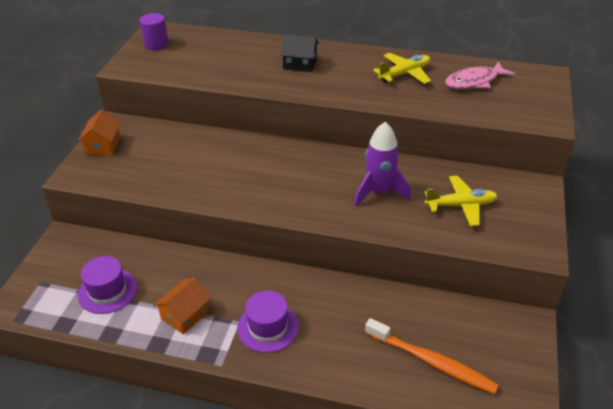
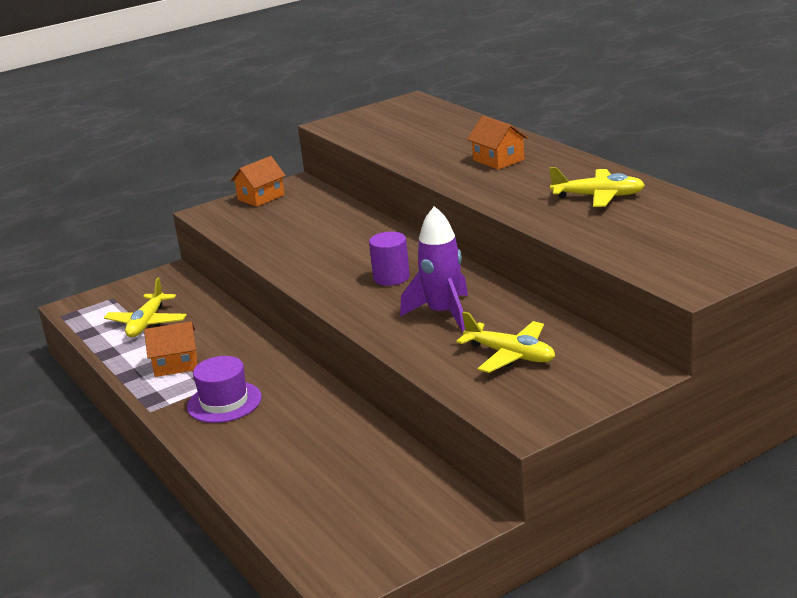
camera: 45 degrees right, 15 degrees down
(107, 291) = (147, 323): purple hat -> yellow plane
(156, 44) = (389, 112): purple cylinder -> purple cylinder (391, 277)
(300, 64) = (498, 160): black house -> orange house
(432, 362) = (320, 496): orange toothbrush -> none
(474, 81) = (671, 225): pink fish -> none

